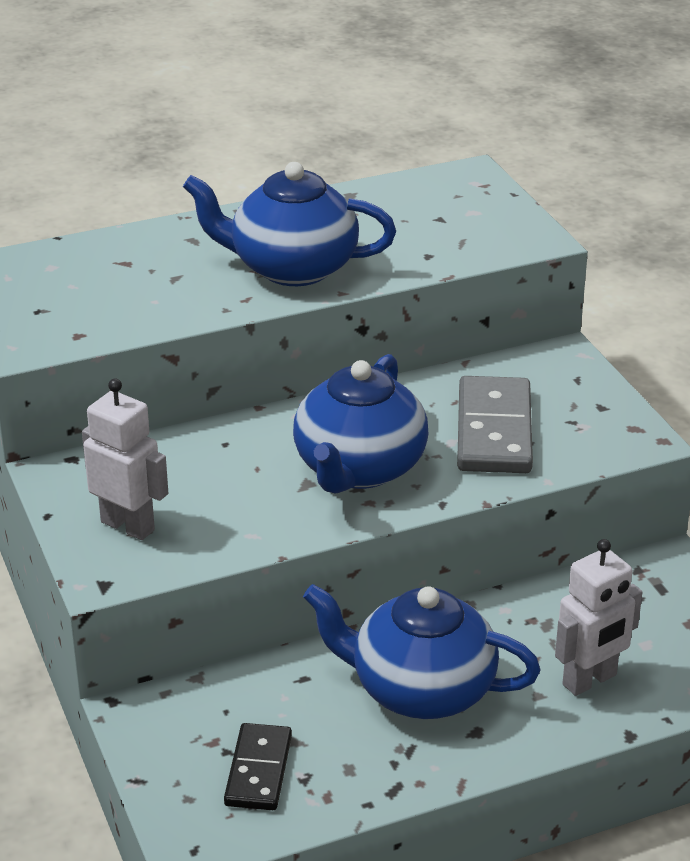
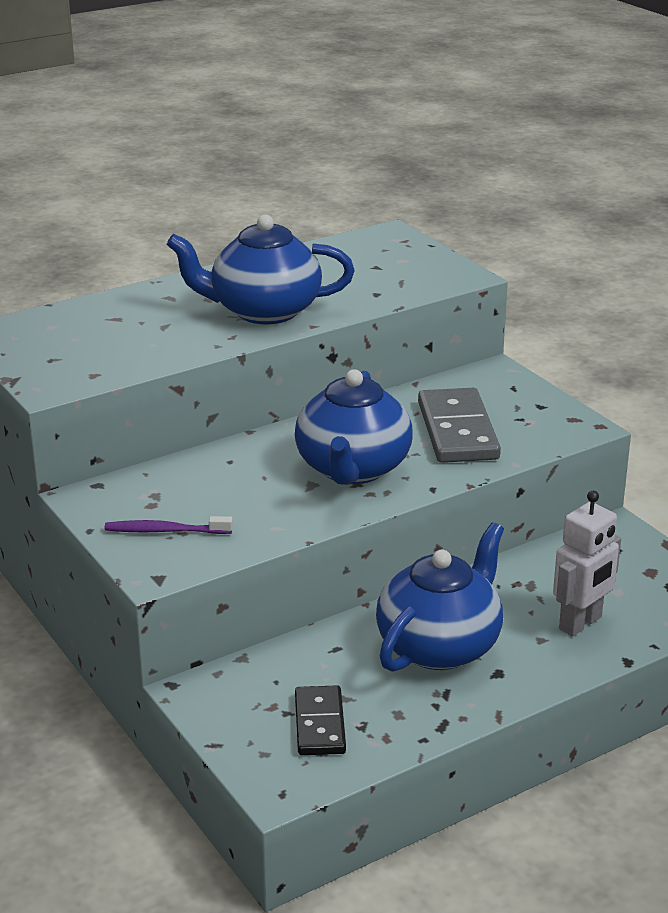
camera: 10 degrees left, 5 degrees down
(128, 526) = (165, 531): white robot -> purple toothbrush
(420, 690) = (440, 646): blue teapot -> blue teapot turned 120 degrees clockwise

